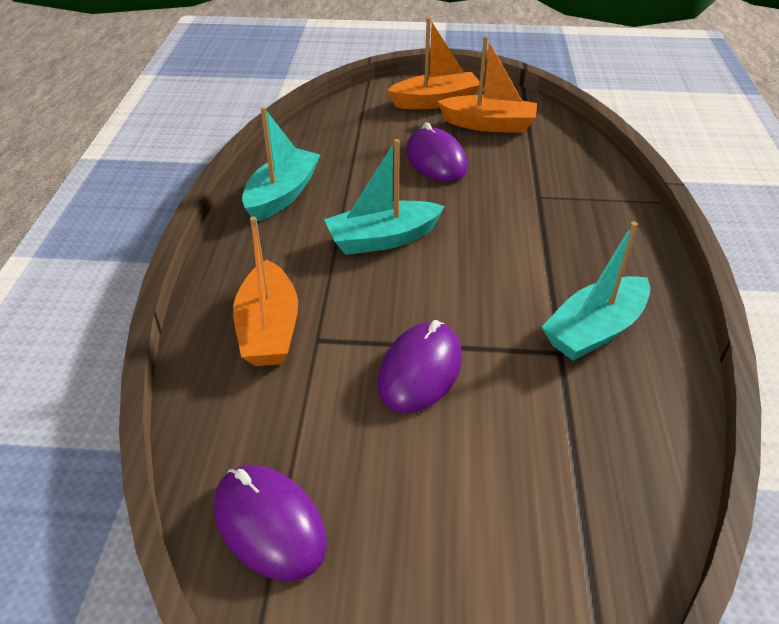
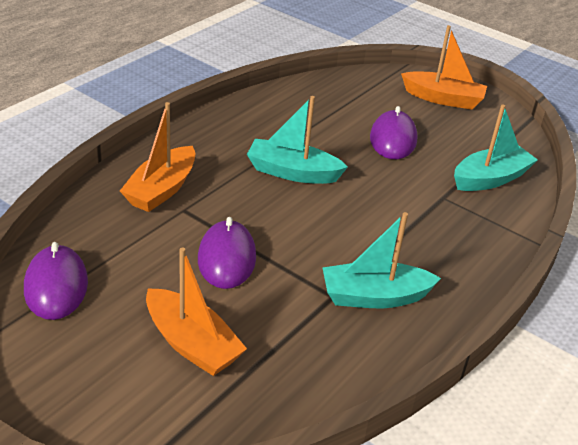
camera: 30 degrees right, 5 degrees down
(282, 195) = (256, 115): turquoise boat -> turquoise boat (490, 179)
(420, 370) = (226, 258): purple mouse -> purple mouse turned 60 degrees counterclockwise
(488, 125) = (466, 132): orange boat -> orange boat (192, 344)

